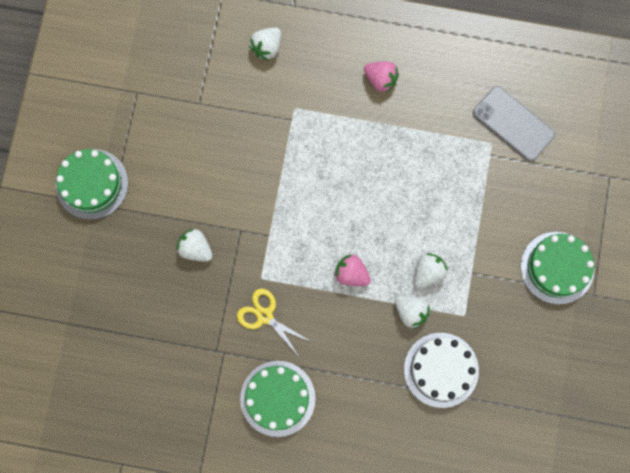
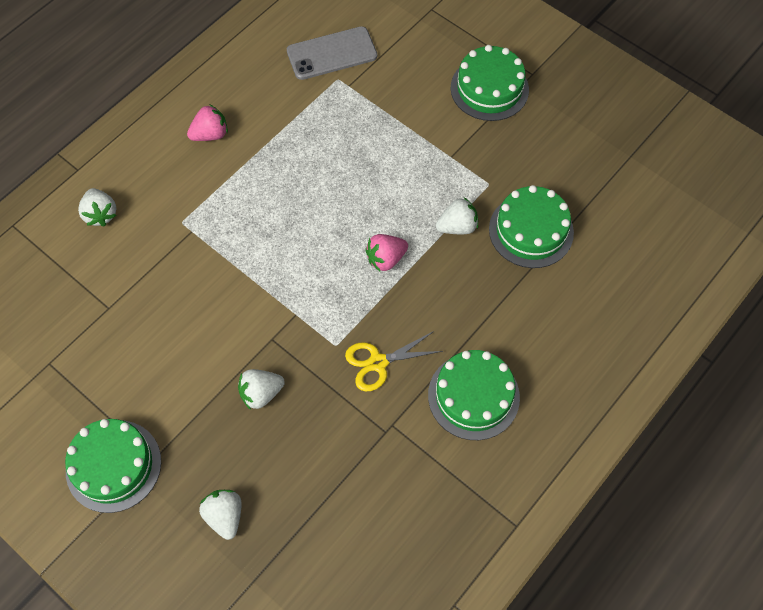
camera: 60 degrees left, 15 degrees down
(428, 272) = (427, 192): white strawberry -> white strawberry (225, 516)
(441, 370) = (531, 230): white cake -> green cake

